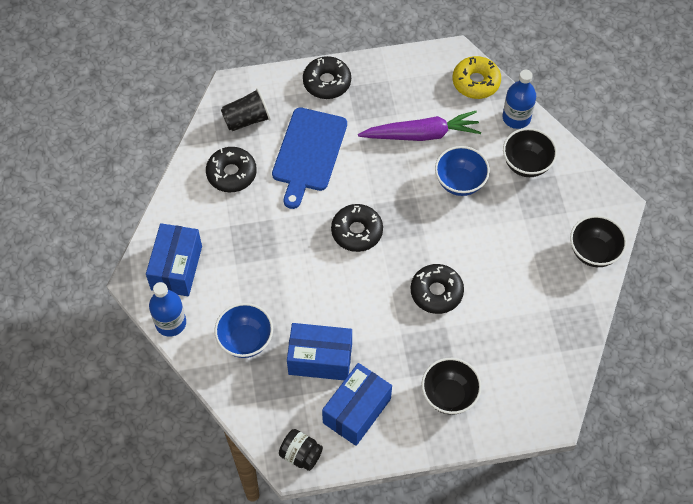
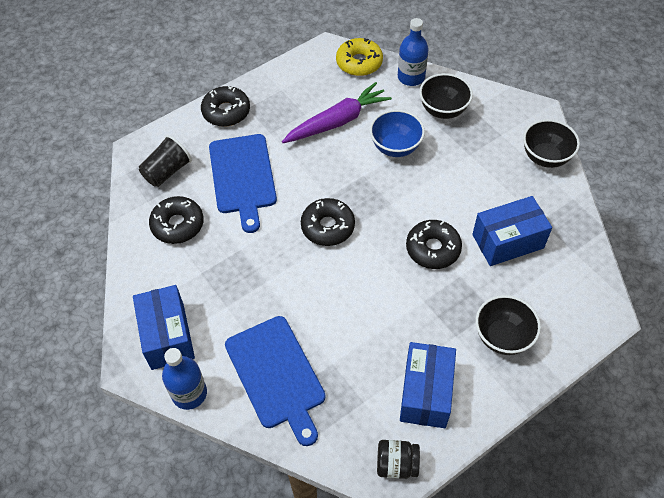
camera: 25 degrees left, 5 degrees down
(245, 340) = (276, 375): blue bowl -> blue cutting board
(320, 359) = (361, 359): blue box -> blue box (507, 241)

